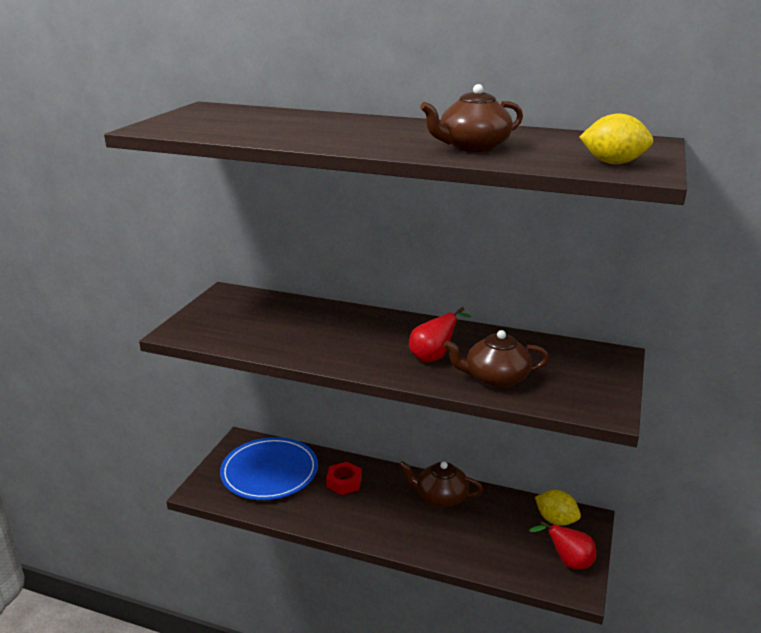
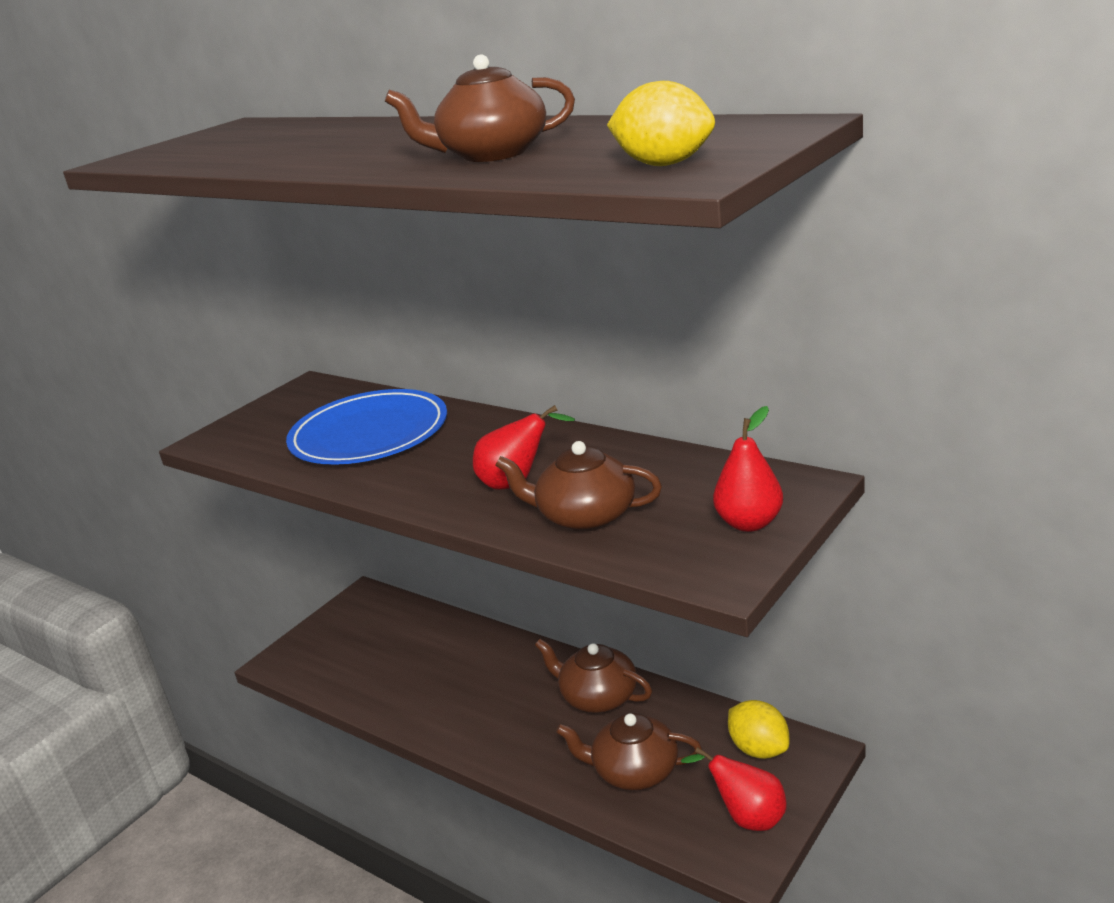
camera: 20 degrees right, 0 degrees up
(269, 472) = (379, 642): blue plate -> blue plate (369, 434)
(344, 482) = (471, 664): red nut -> none
(486, 541) = (634, 771): none -> brown teapot
(600, 379) = (749, 523): none -> red pear

